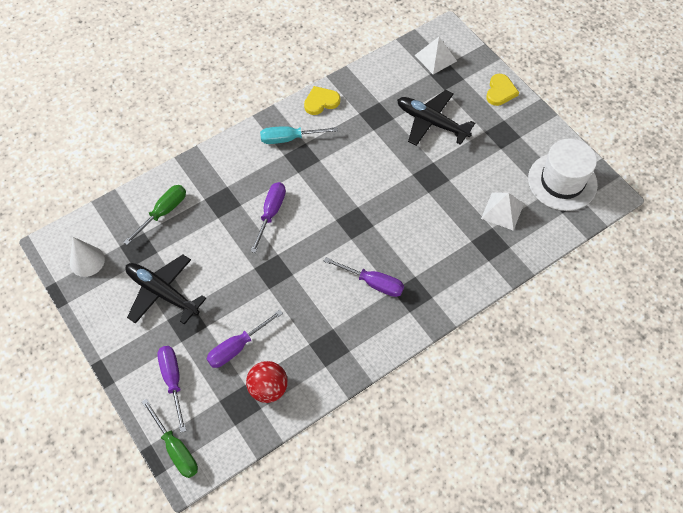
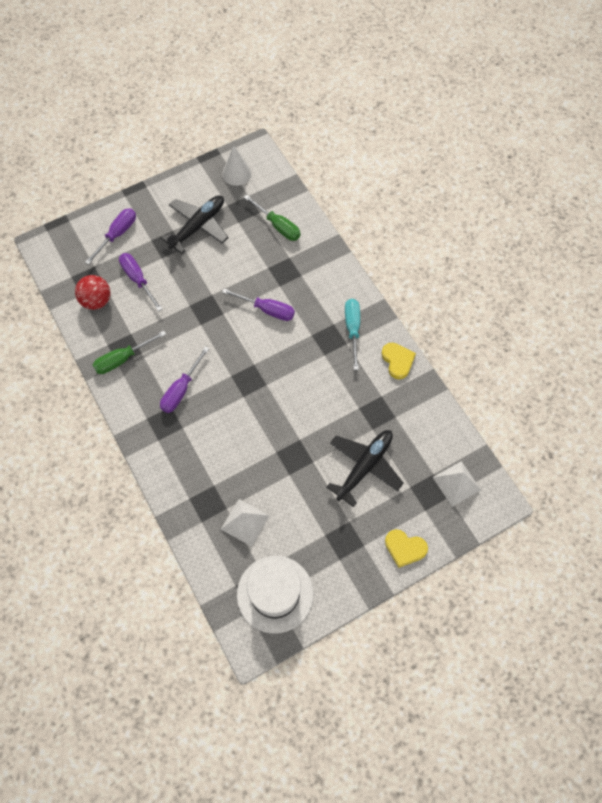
camera: 95 degrees right, 5 degrees up
(173, 381) = (117, 234): purple screwdriver -> purple screwdriver turned 45 degrees counterclockwise
(176, 449) = (61, 237): green screwdriver -> green screwdriver (122, 359)

